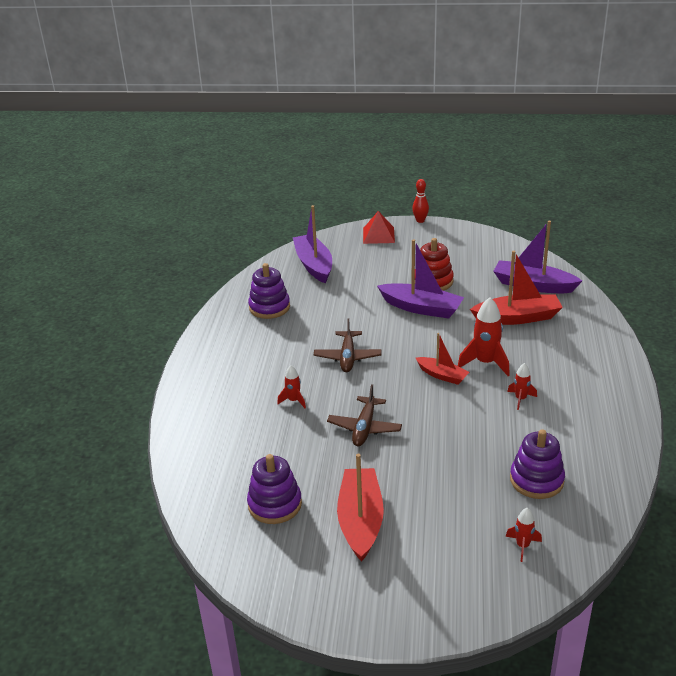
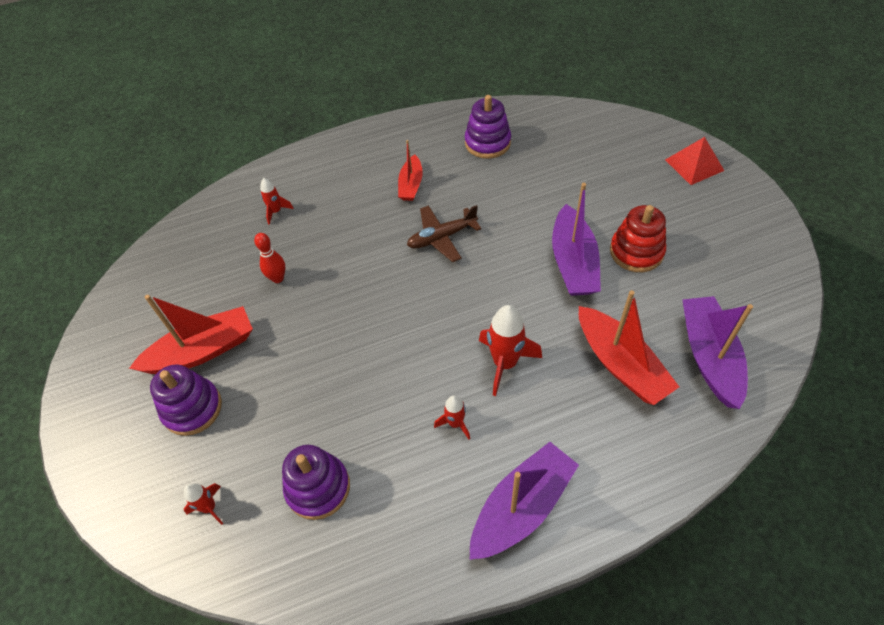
camera: 65 degrees right, 20 degrees up
(275, 504) = (203, 278): purple stacking toy -> purple stacking toy (192, 408)
(293, 400) = (350, 227): red rocket -> red rocket (276, 211)
(314, 265) = (588, 140): purple boat -> purple boat (521, 507)
(364, 427) = (336, 299): brown plane -> none
(420, 220) = (762, 187): red bowling pin -> red bowling pin (278, 278)
(442, 375) = (457, 330): red boat -> red boat (411, 185)

